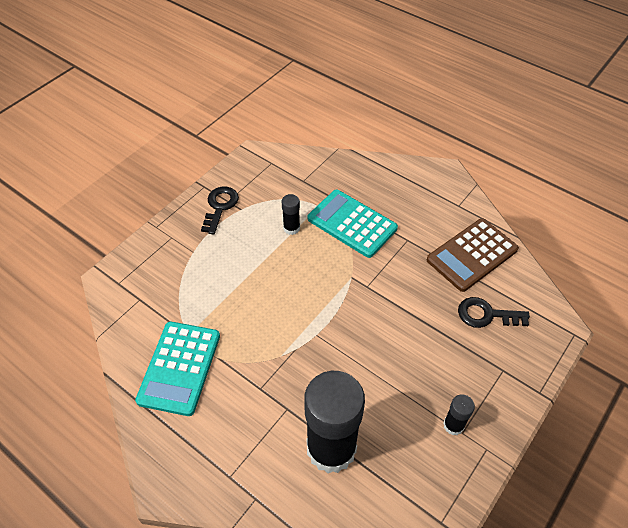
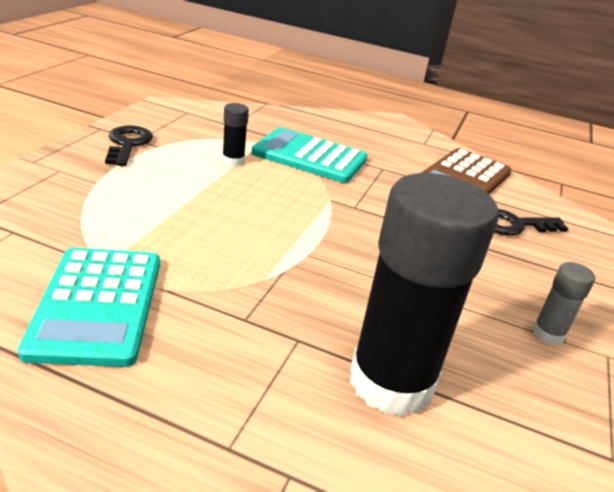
camera: 20 degrees left, 20 degrees down
(453, 425) = (548, 334): black glue stick -> grey glue stick

